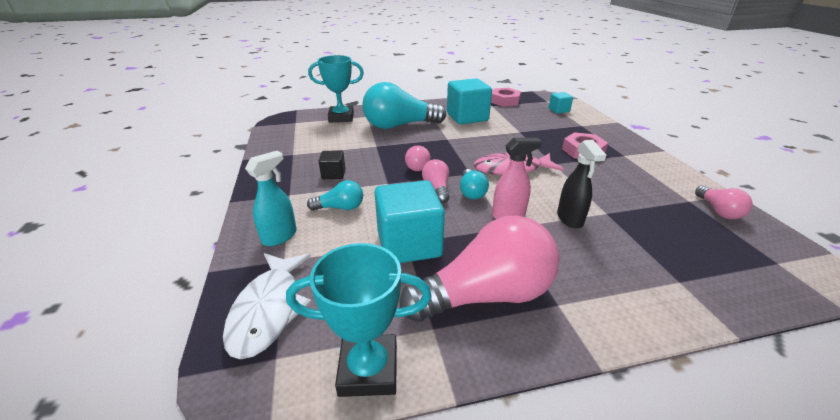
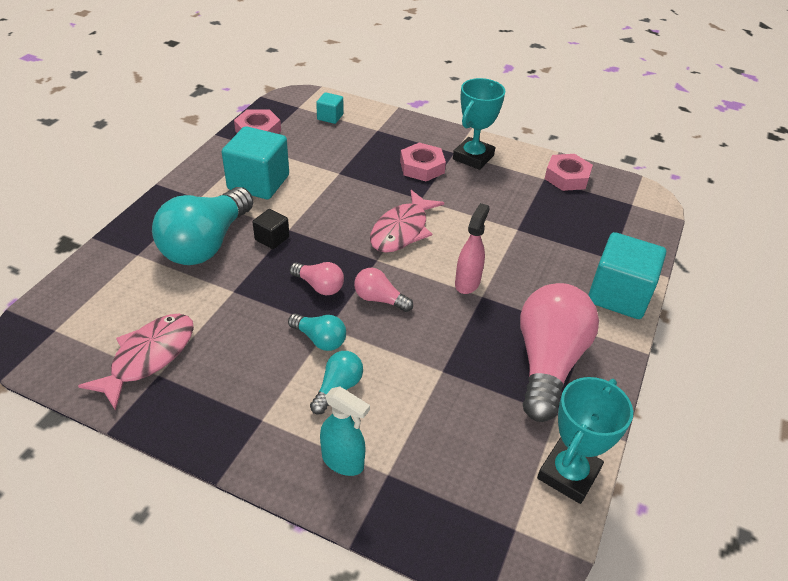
camera: 55 degrees left, 10 degrees up
(269, 310) = (453, 513): white fish -> none
(280, 236) = (343, 461): turquoise spray bottle -> turquoise spray bottle turned 135 degrees clockwise
(301, 147) = (148, 357): none -> pink fish
(333, 174) = (259, 360): black cube -> black cube (272, 238)
(341, 117) = (107, 279): turquoise trophy -> turquoise trophy (473, 157)
(409, 244) = (447, 370): turquoise cube -> turquoise cube (618, 295)
(471, 192) = (410, 281): turquoise light bulb -> turquoise light bulb (320, 339)
(570, 219) = (506, 254): black spray bottle -> none
(718, 211) = (567, 177): pink light bulb -> pink nut

